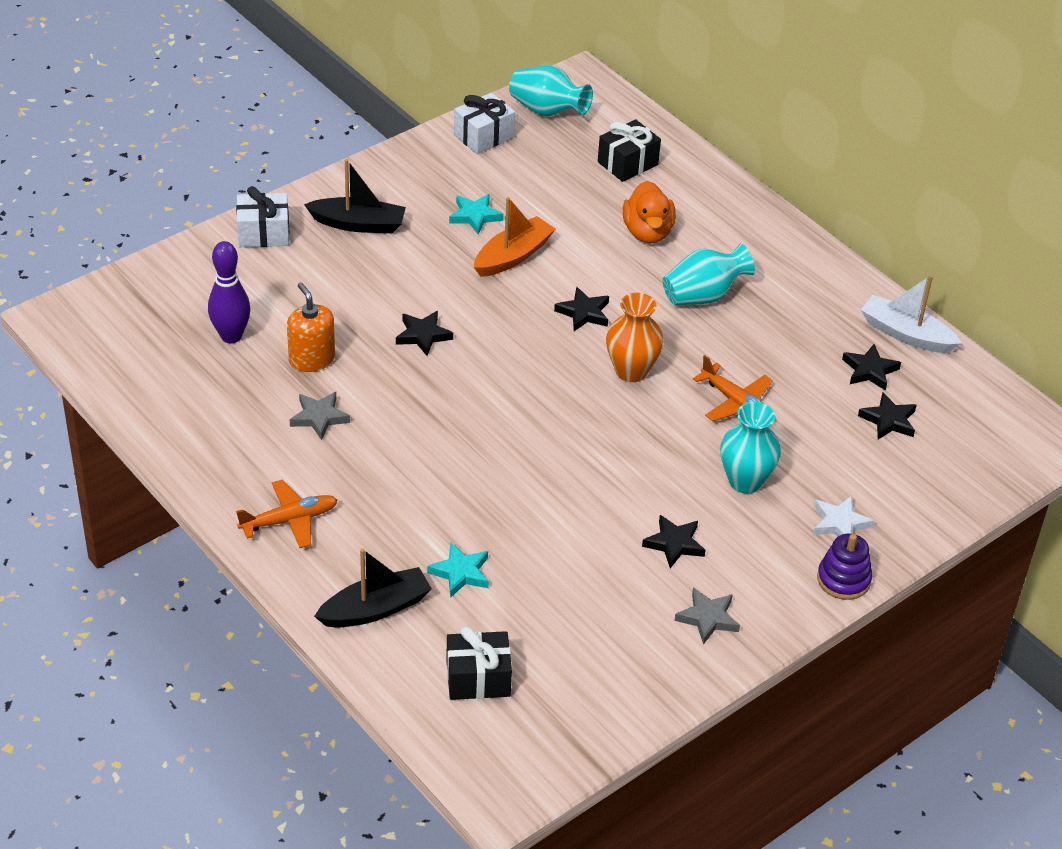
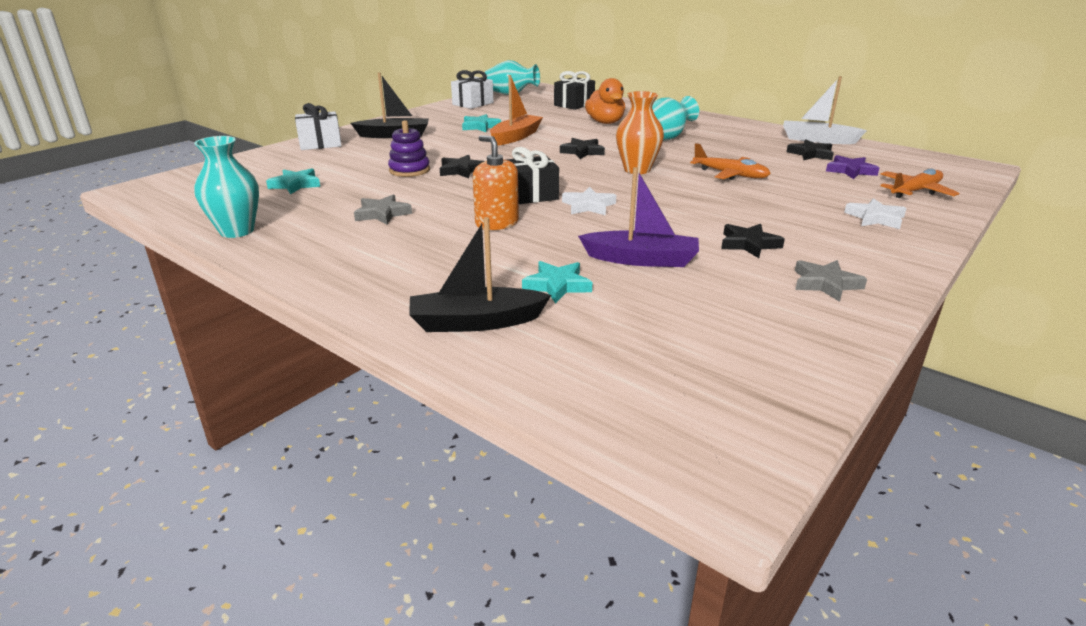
camera: 10 degrees left, 15 degrees down
(231, 336) = (295, 185): purple bowling pin -> turquoise star
(289, 520) = (363, 273): orange plane -> orange plane (915, 191)
(312, 359) = (369, 188): orange soap dispenser -> orange soap dispenser (497, 223)
(375, 609) = (476, 322): black boat -> black boat turned 150 degrees counterclockwise
(478, 678) = (621, 362): black gift -> black gift (530, 195)
(542, 442) = (588, 206): none -> white star
(555, 548) = (641, 259): none -> purple boat
(745, 481) = (775, 207): turquoise vase -> turquoise vase (237, 231)
(843, 579) = (917, 246): purple stacking toy -> purple stacking toy (409, 170)
(888, 420) = (850, 171): black star -> purple star

